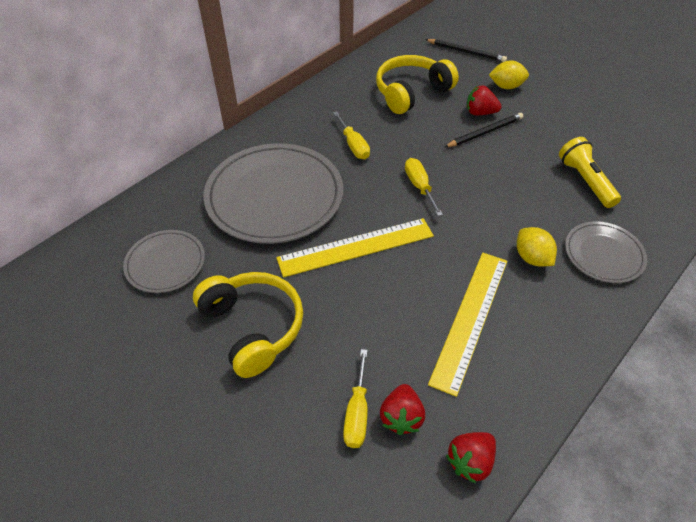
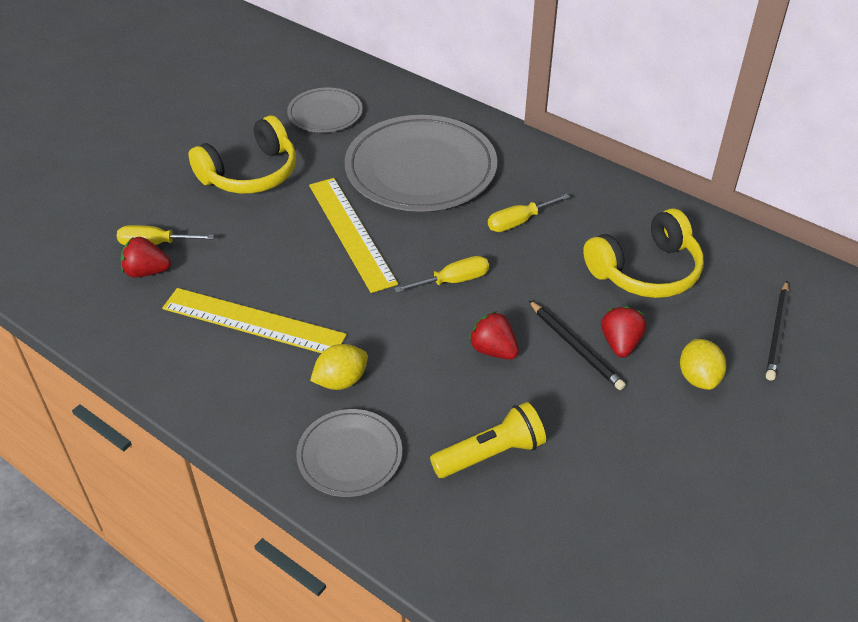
camera: 85 degrees right, 5 degrees down
(411, 92) = (646, 271): yellow headphones -> yellow headphones turned 105 degrees clockwise
(470, 461) = (96, 317): red strawberry -> red strawberry (493, 350)

